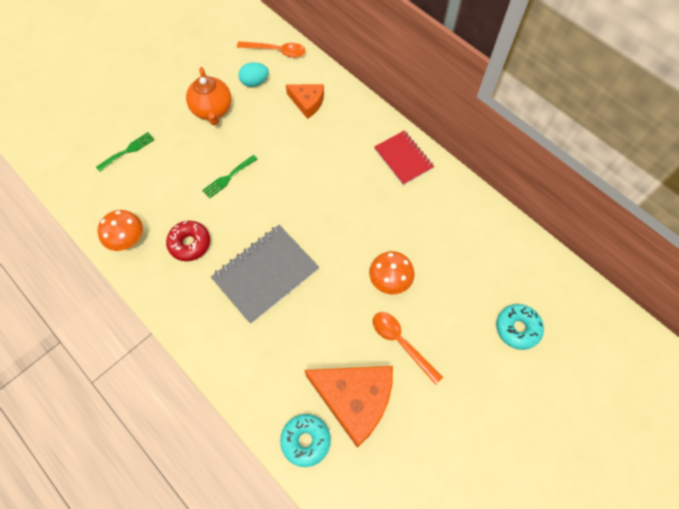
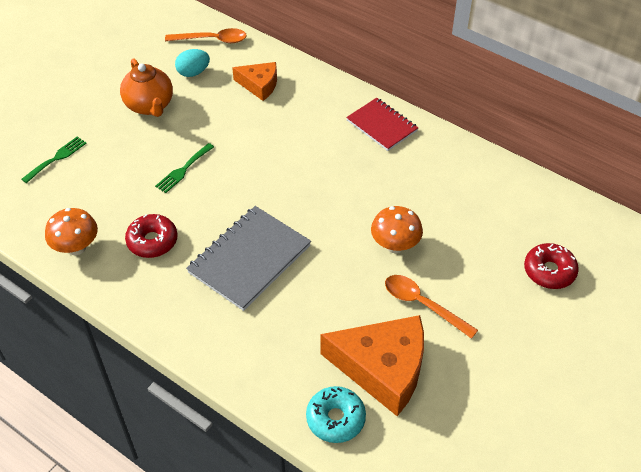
camera: 10 degrees left, 15 degrees down
(517, 328) = (549, 271): turquoise donut -> red donut

